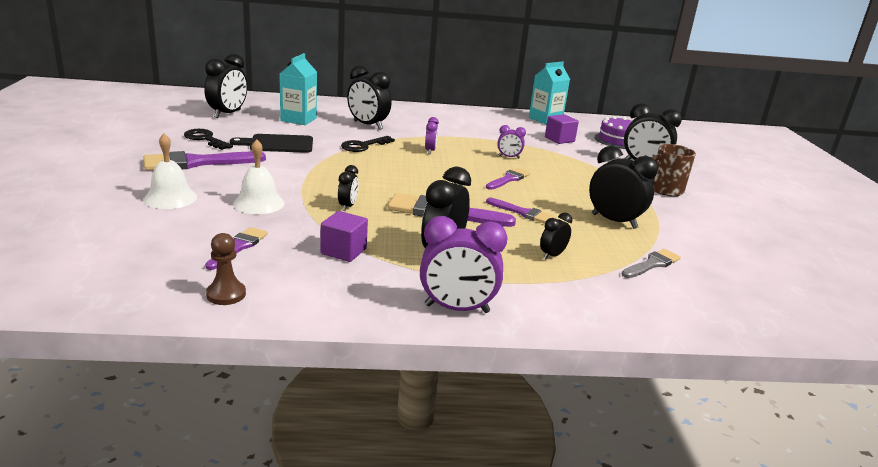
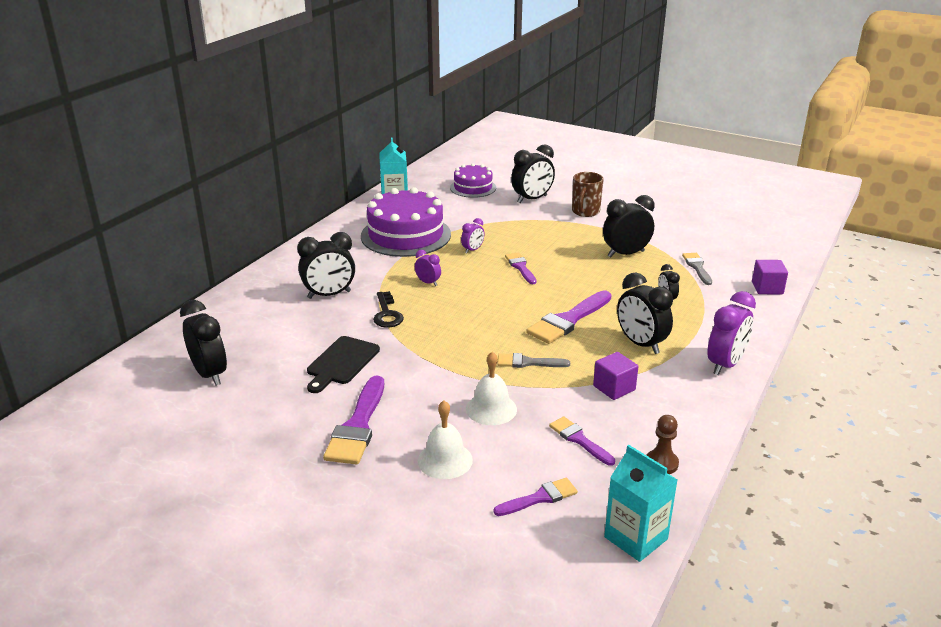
camera: 55 degrees left, 5 degrees up
(205, 139) = (286, 407): black key -> none
(298, 119) = (273, 331): turquoise carton -> turquoise carton (635, 538)
(347, 206) = (528, 362): black clock -> grey brush
(494, 132) = (406, 235): none -> purple cake
(523, 213) = (589, 285): purple brush -> purple brush (540, 498)
(559, 139) = (449, 212): purple cube -> purple cube (767, 288)

